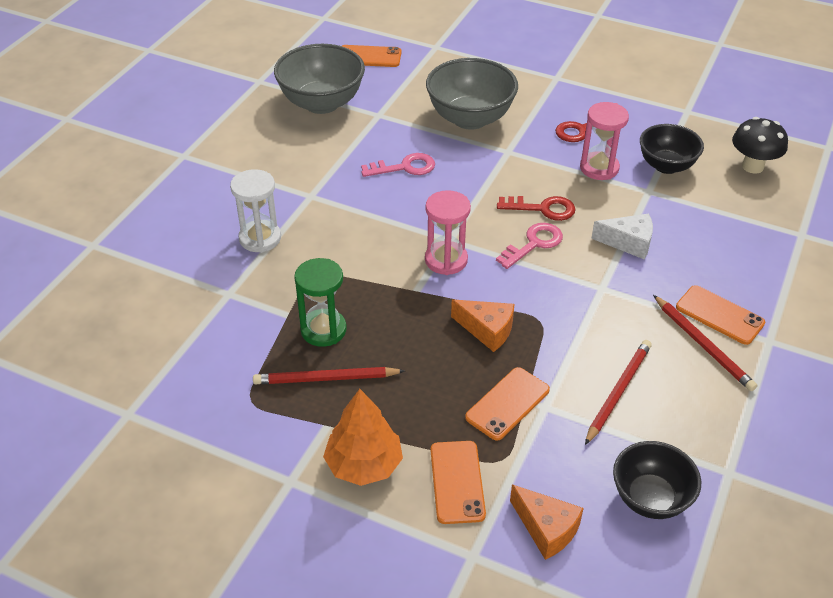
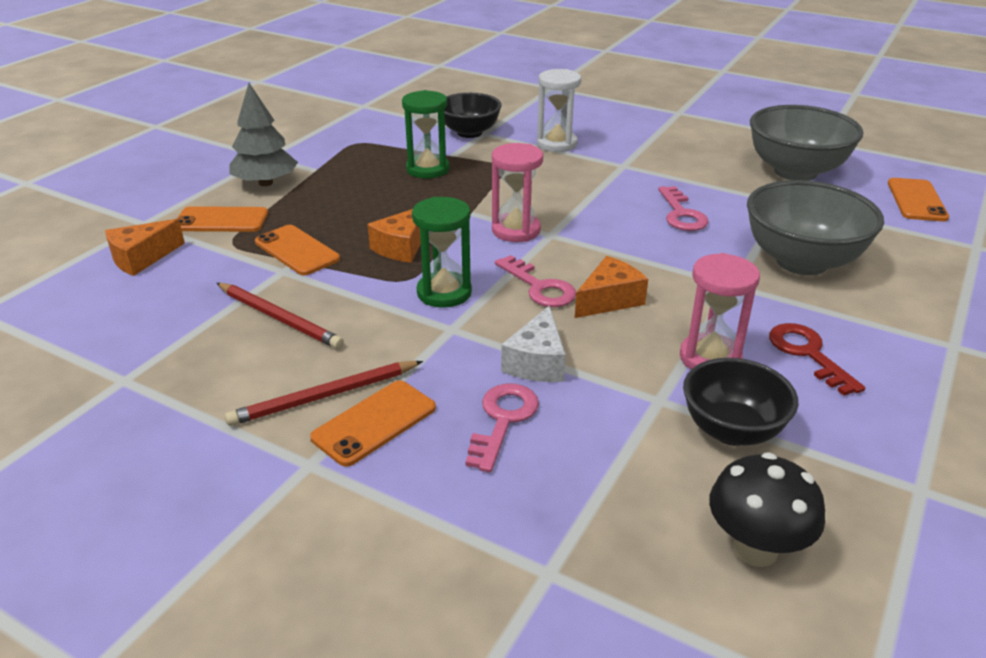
camera: 95 degrees right, 10 degrees down
(326, 379) = (367, 170): red pencil -> none
(364, 464) = (265, 183): orange tree -> grey tree
(542, 209) = (609, 300): red key -> orange cheese
(555, 296) = (444, 293): none -> green hourglass
(650, 498) = (130, 319): black bowl -> black bowl (469, 132)
(694, 256) = (503, 420): none -> pink key

